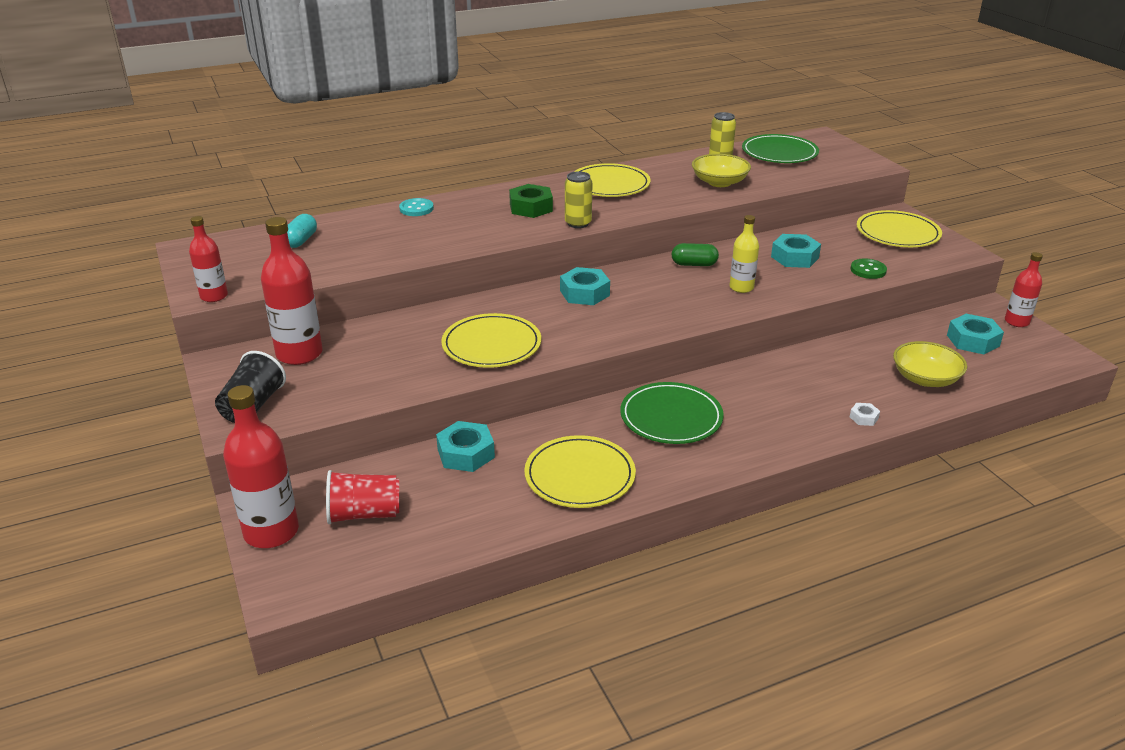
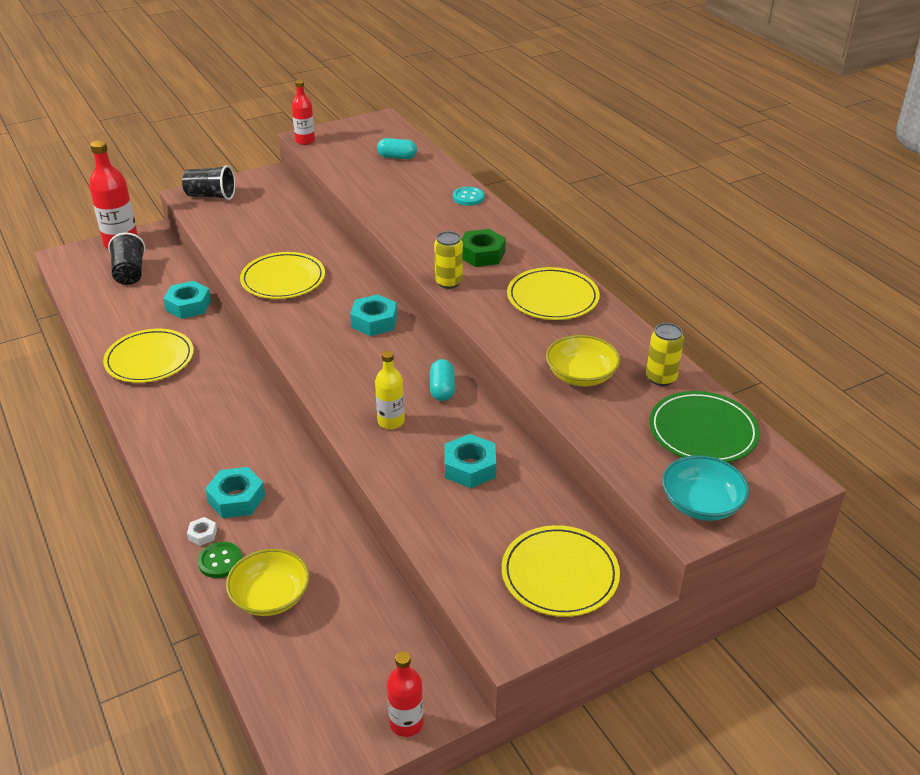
camera: 85 degrees right, 5 degrees up
(299, 354) = (276, 201): red bottle -> none
(364, 514) = (129, 273): red cup -> black cup
(671, 417) = (221, 406): green plate -> none
(694, 264) = (442, 389): green capsule -> turquoise capsule
(853, 160) = (701, 503): none -> turquoise bowl
(868, 270) = (443, 529): green button -> green button (220, 561)
(972, 340) = (355, 660): turquoise nut -> turquoise nut (236, 499)

